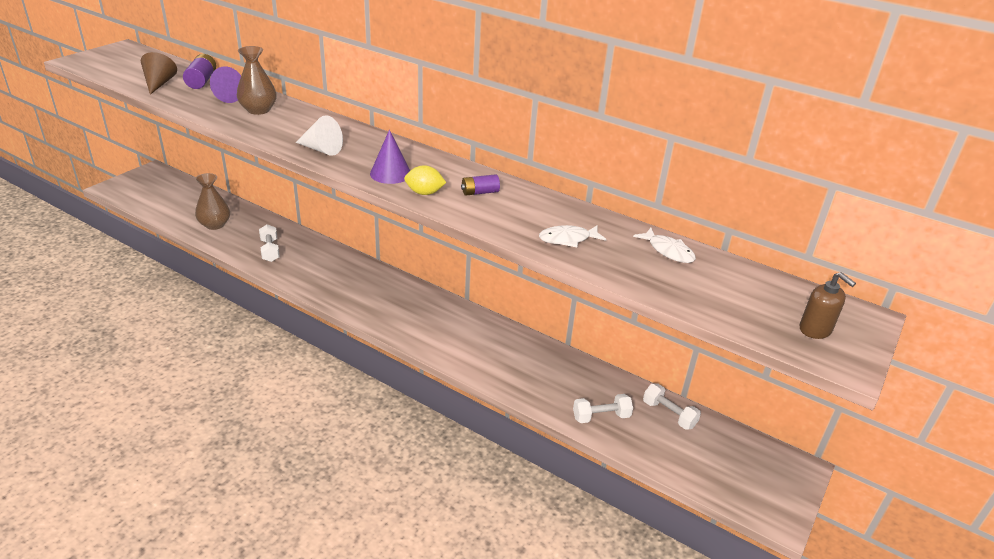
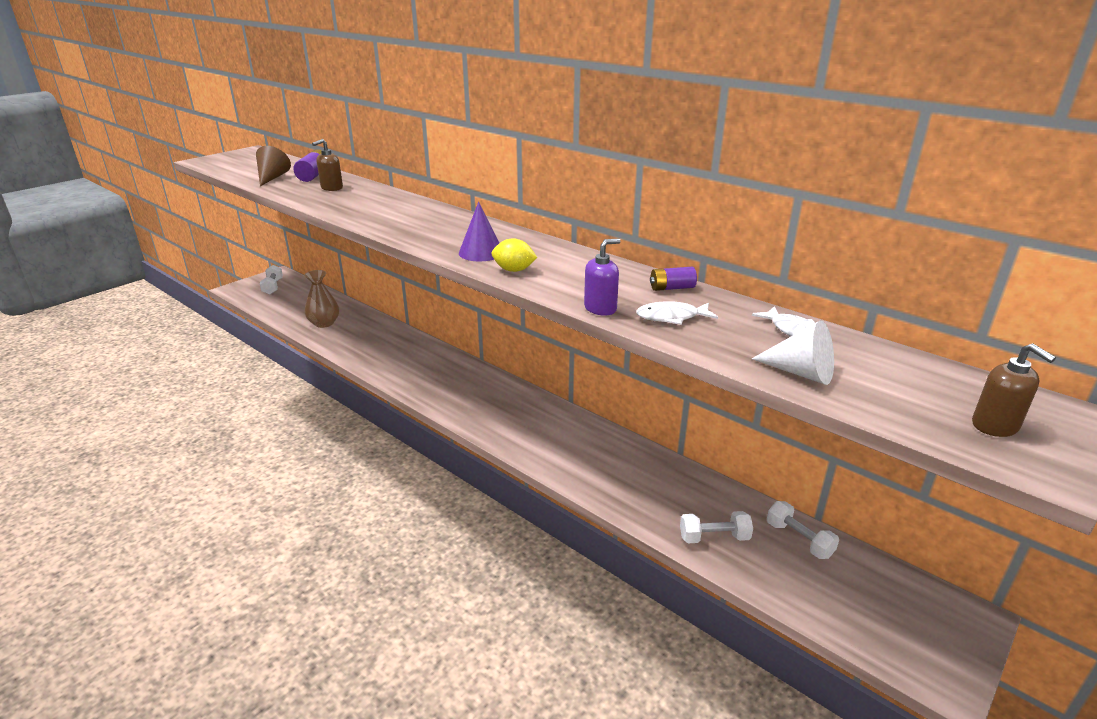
camera: 10 degrees right, 5 degrees down
(225, 97) = (331, 188): purple cone -> brown soap dispenser
(258, 110) = (361, 198): brown vase -> none
(270, 250) = (373, 348): white dumbbell -> white dumbbell (273, 287)
(321, 149) = (414, 231): white cone -> white cone (801, 372)
(480, 192) = (576, 270): purple battery -> purple battery (672, 288)
(507, 232) = (600, 308): none -> purple soap dispenser

